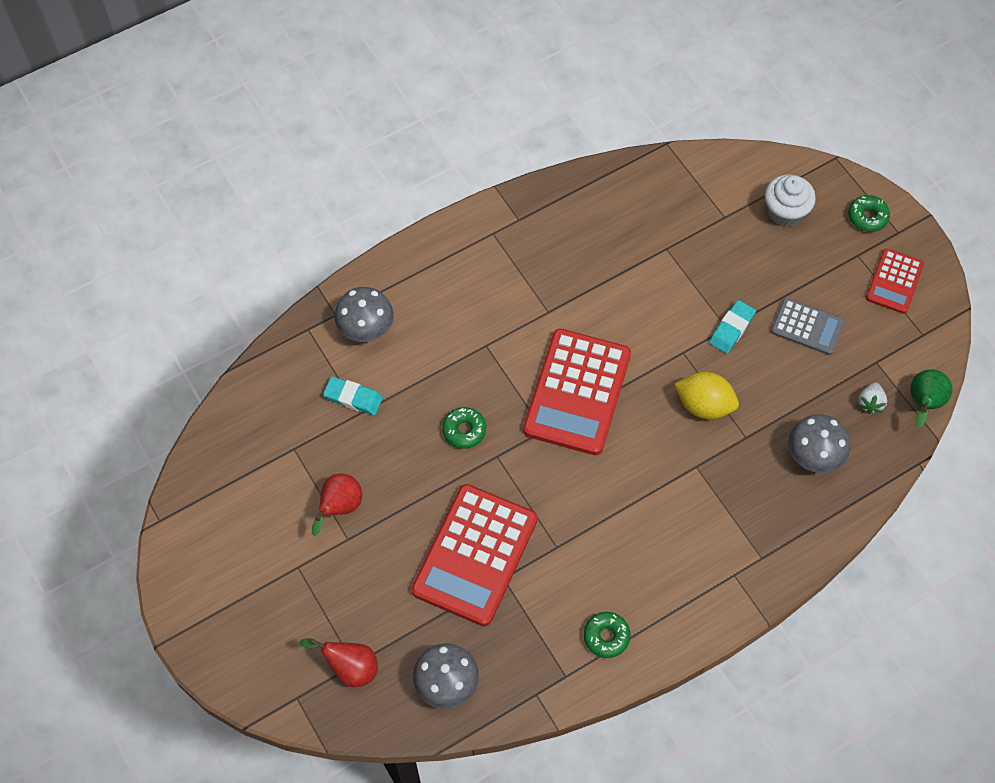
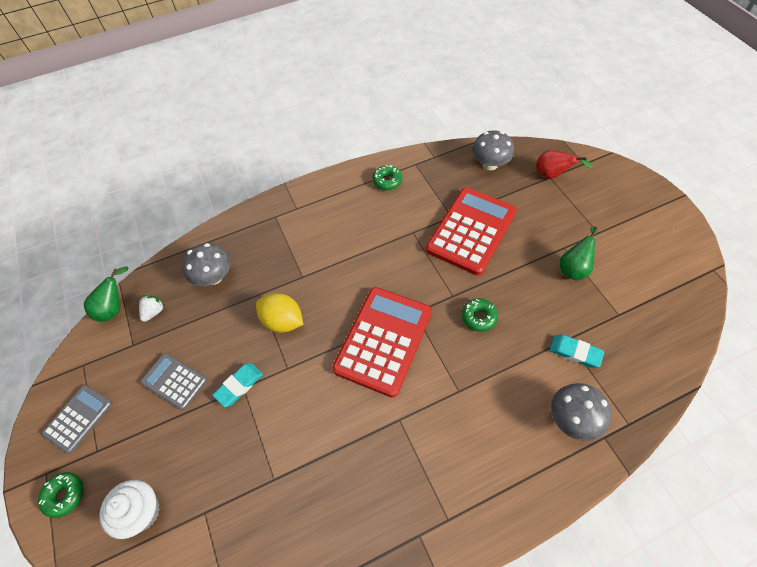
camera: 170 degrees left, 5 degrees down
(339, 507) = (573, 268): red pear -> green pear
(894, 281) = (78, 418): red calculator -> grey calculator

